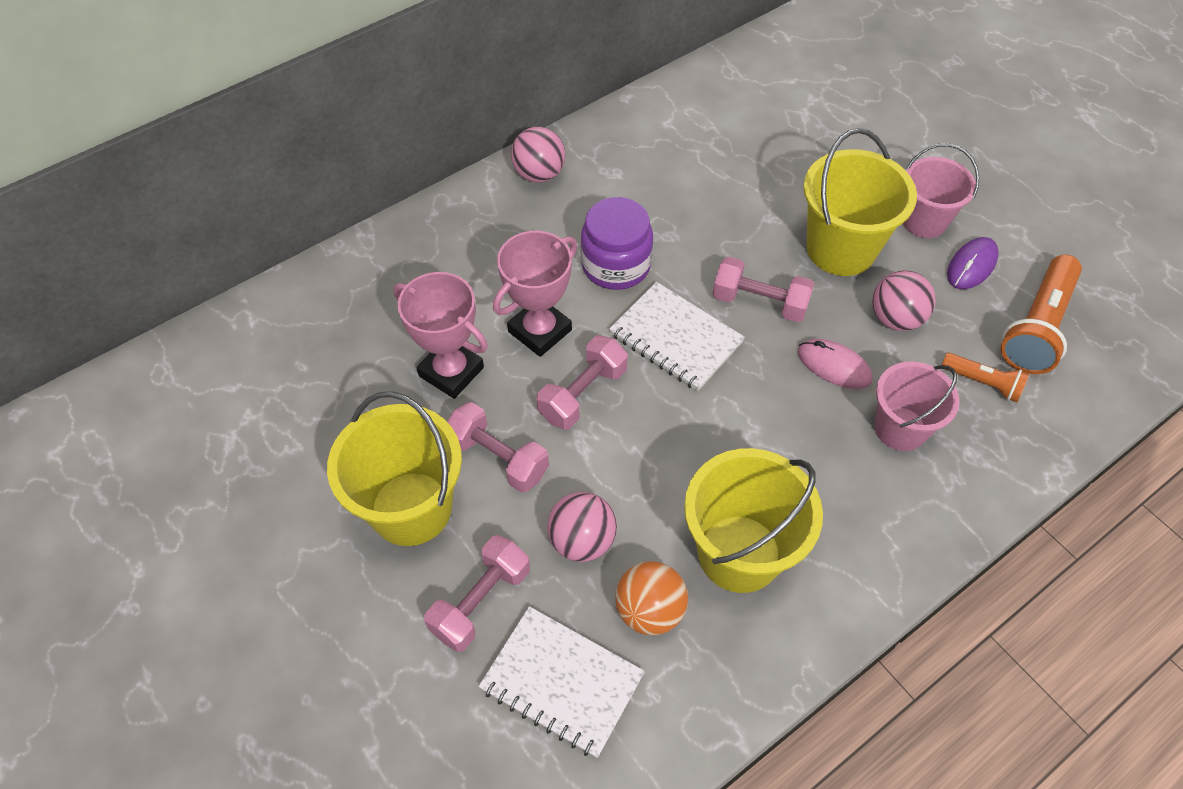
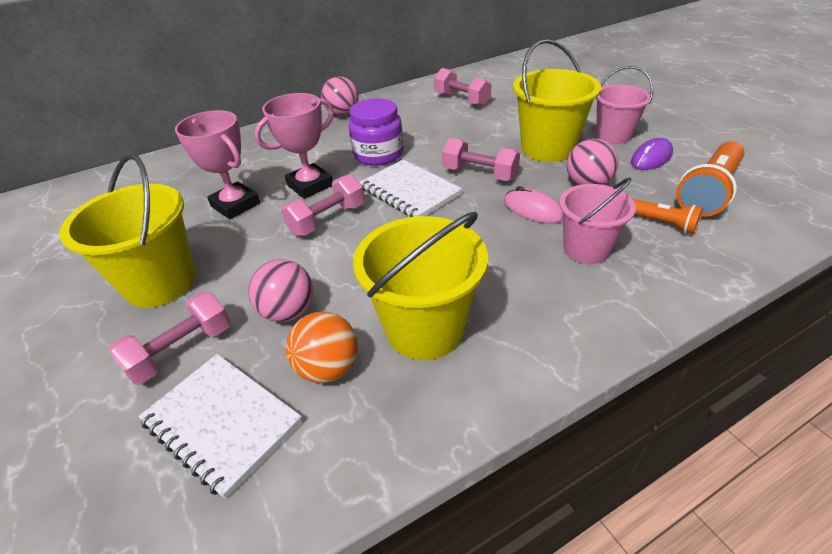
camera: 10 degrees right, 15 degrees down
(498, 458) = (245, 255): pink dumbbell -> pink dumbbell (461, 100)

